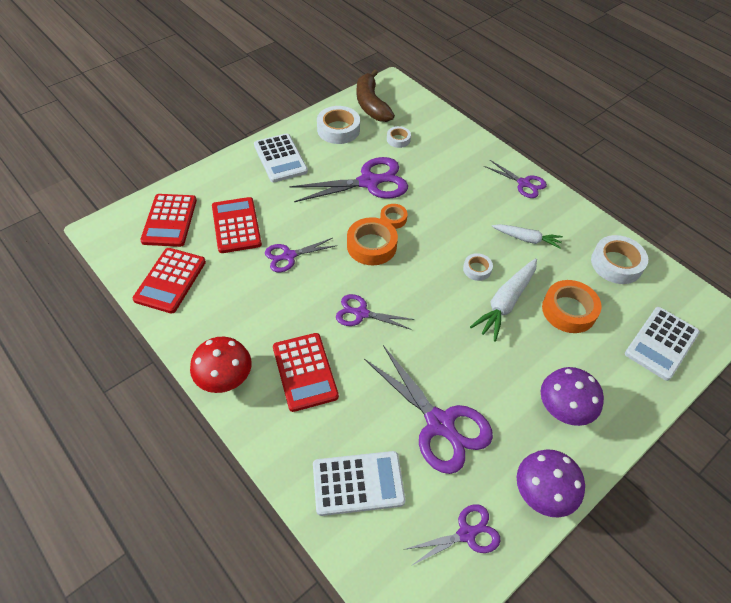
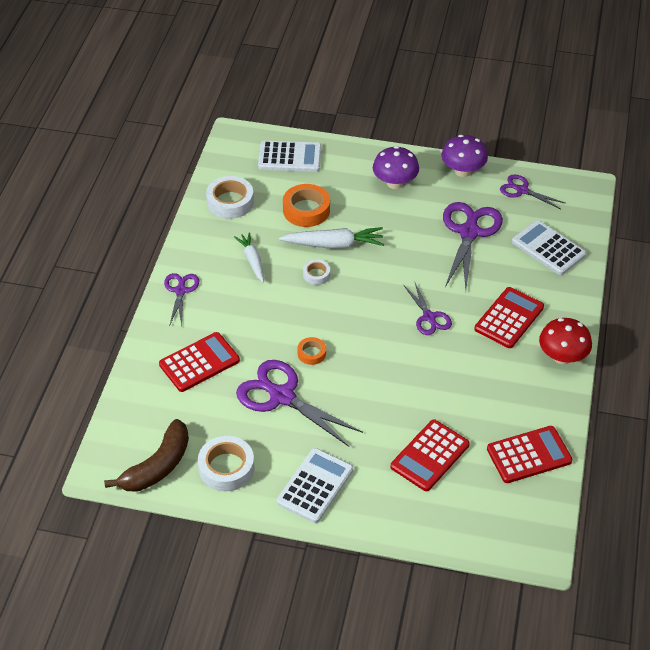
camera: 125 degrees left, 5 degrees down
(169, 220) = (475, 510): red calculator -> red calculator (199, 362)
(288, 256) = (423, 396): purple scissors -> none
(371, 246) = (357, 350): orange tape -> none
(398, 139) = (198, 410): white tape -> none

